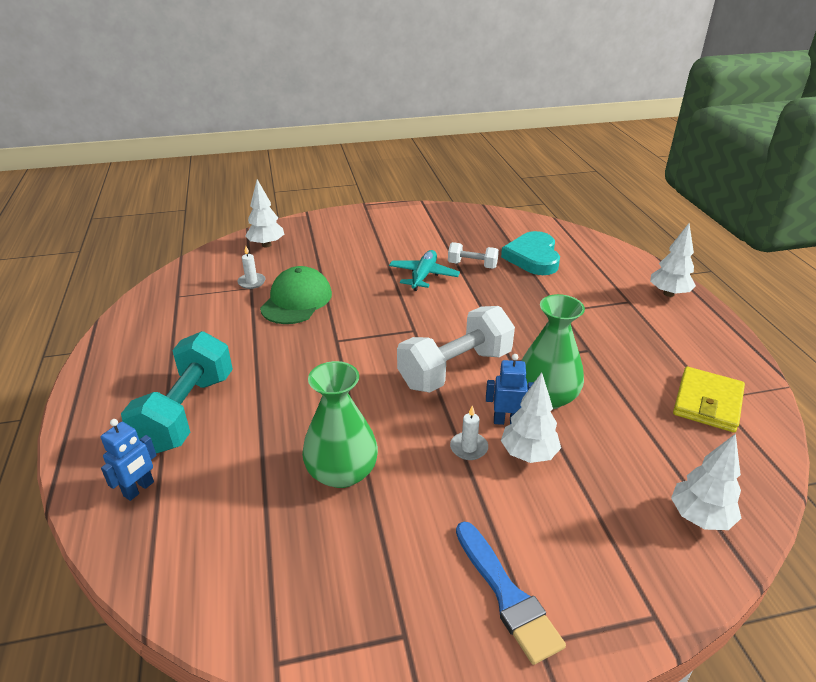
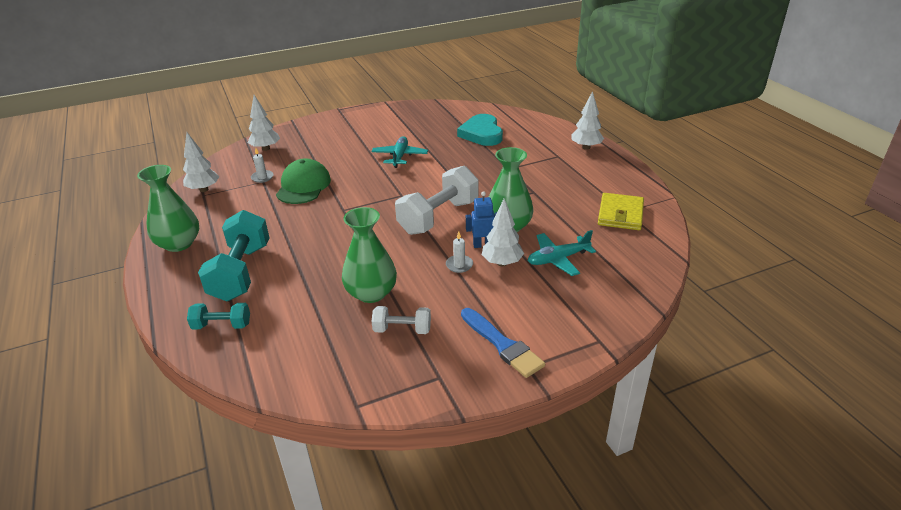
camera: 10 degrees left, 0 degrees up
(127, 359) = (179, 243): none -> green vase
(139, 489) = (222, 325): blue robot -> turquoise dumbbell
(472, 265) = (436, 145): white dumbbell -> white dumbbell (402, 329)
(609, 461) = (558, 259): none -> turquoise plane
(700, 517) = (622, 283): white tree -> white tree (204, 189)

